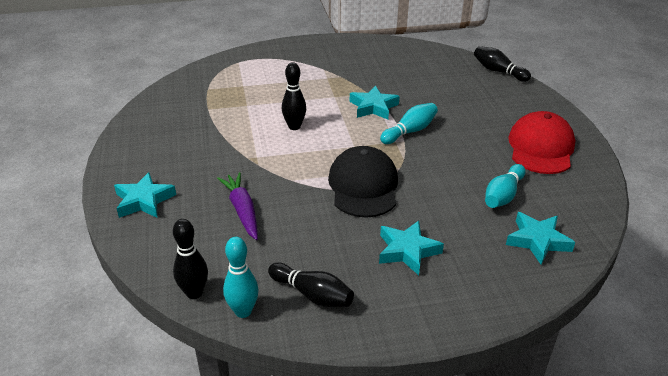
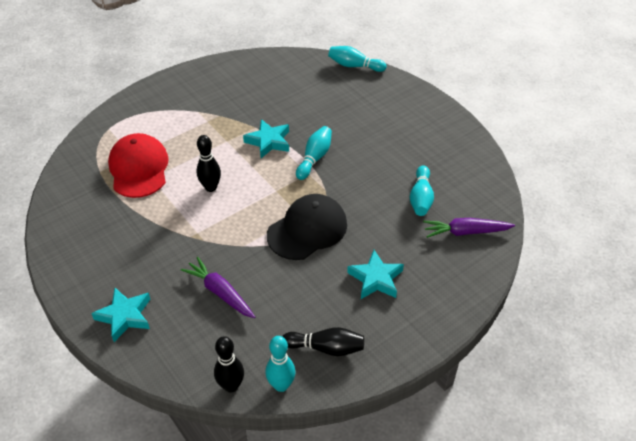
camera: 25 degrees left, 10 degrees up
(363, 186) = (307, 230): black cap -> black cap turned 75 degrees clockwise
(498, 71) = (354, 66): black bowling pin -> turquoise bowling pin
(537, 241) = (465, 232): turquoise star -> purple carrot
(541, 148) = (427, 139): red cap -> red cap (139, 168)

